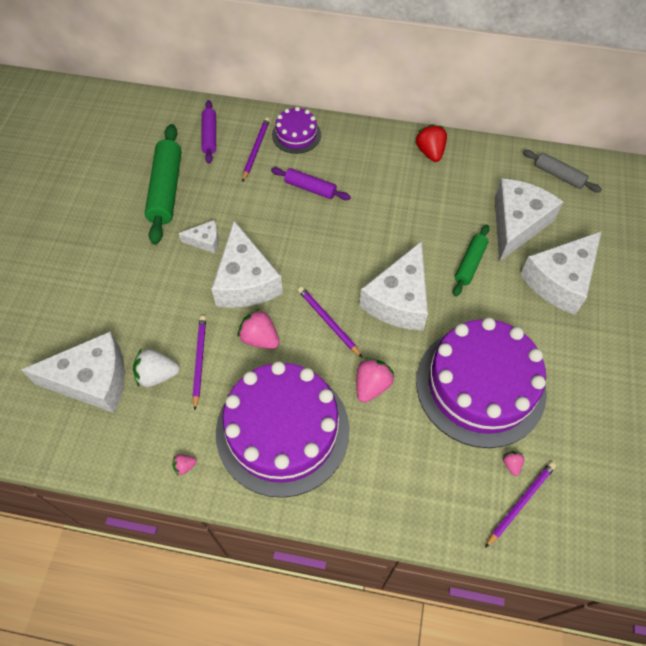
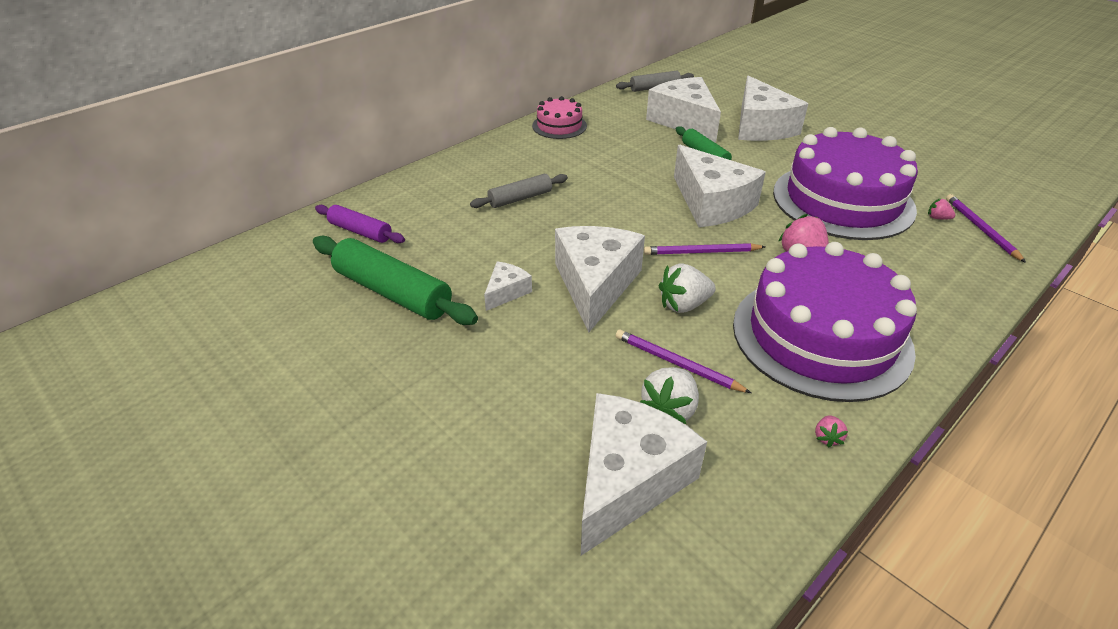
camera: 55 degrees left, 20 degrees down
(246, 281) = (595, 285): white cheese -> white cheese turned 105 degrees counterclockwise
(256, 150) = (424, 210): purple pencil -> none
(260, 338) = (684, 305): pink strawberry -> white strawberry
(296, 135) = (440, 180): purple cake -> none
(310, 188) = (520, 198): purple rolling pin -> grey rolling pin
(430, 152) = (559, 126): red strawberry -> pink cake

